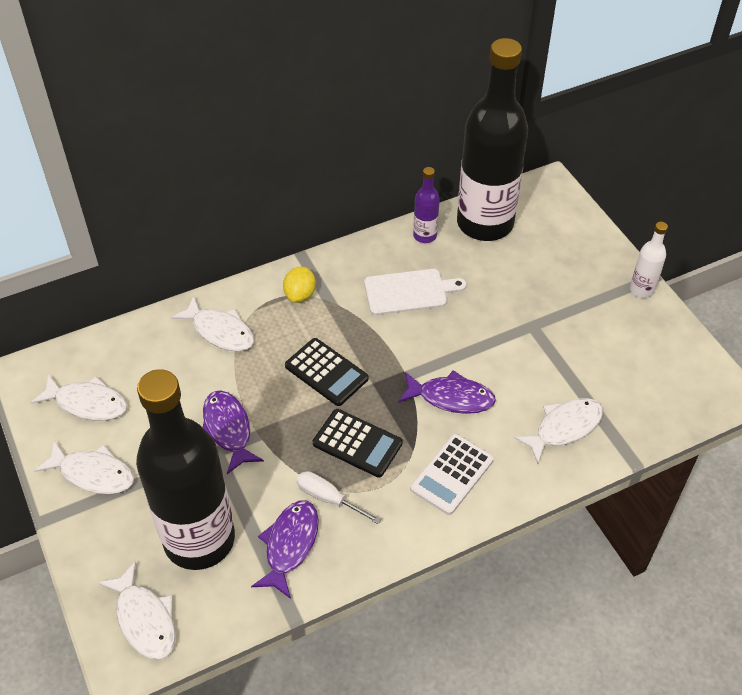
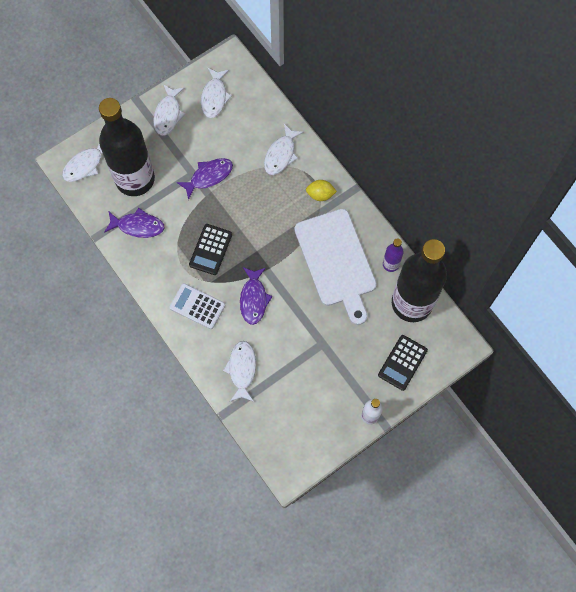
camera: 80 degrees right, 20 degrees up
(326, 372) = (260, 222): black calculator -> black calculator (402, 362)
(329, 498) = (170, 240): white screwdriver -> none
(409, 292) = (336, 261): white cutting board -> white cutting board, size x1.75
(564, 428) = (242, 369): white fish -> white fish turned 135 degrees counterclockwise

